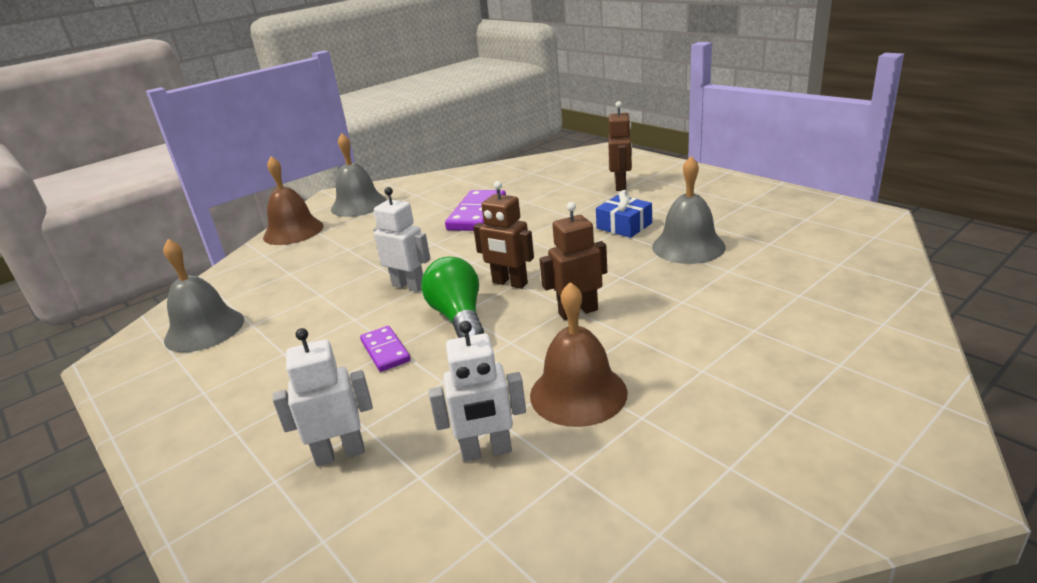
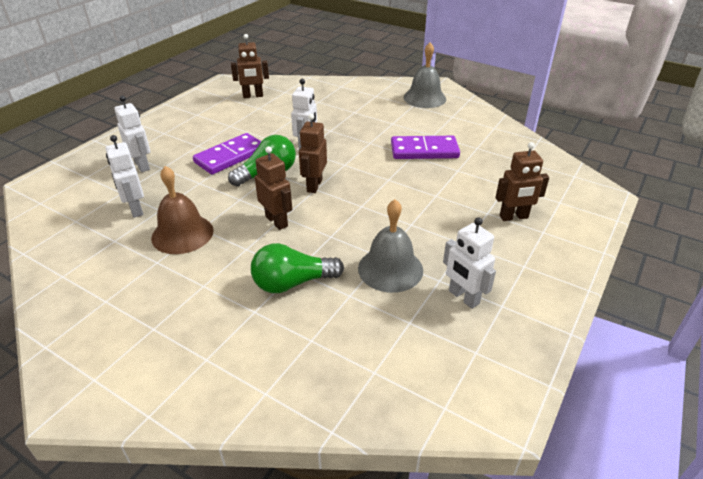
camera: 70 degrees right, 10 degrees up
(204, 329) = (253, 96): grey bell -> brown robot
(293, 231) = (375, 86): brown bell -> none
(385, 351) = (230, 156): purple domino -> purple domino, size x1.71
(624, 226) = (422, 228): blue gift -> none
(704, 303) = (292, 283): none -> green light bulb
(735, 217) = (463, 297): none -> white robot

